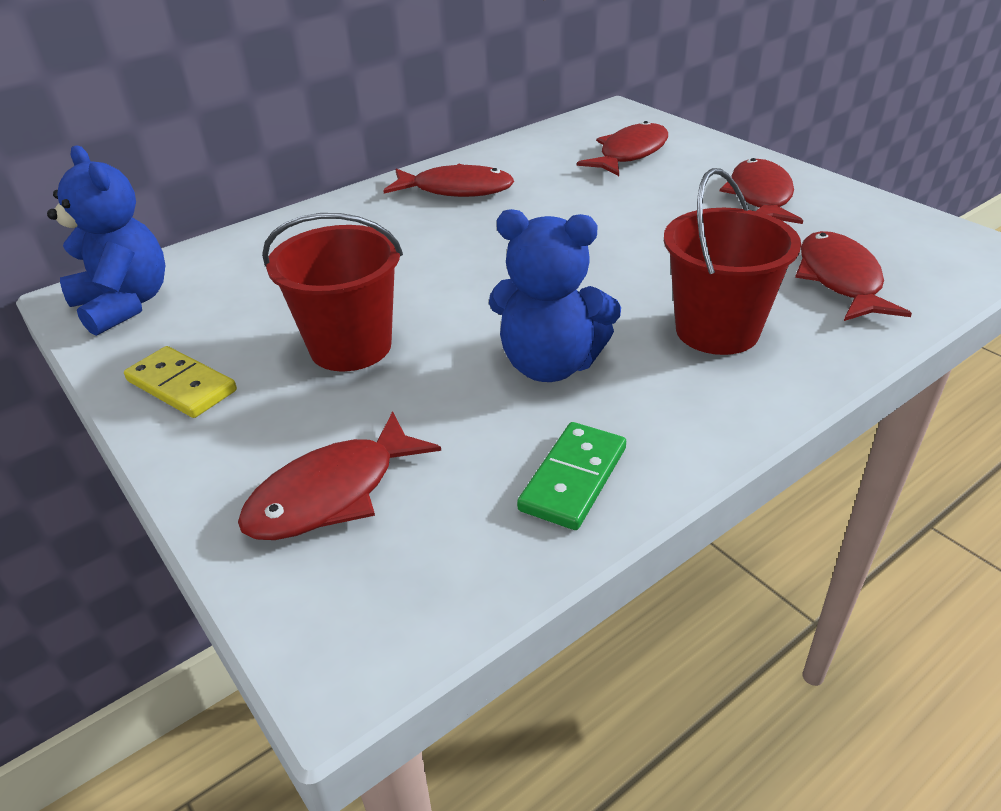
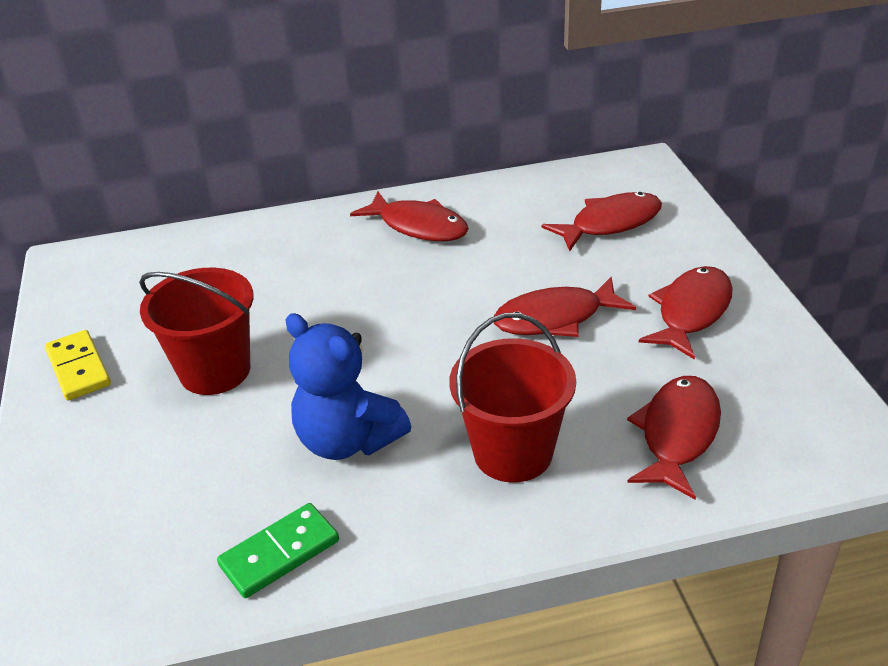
camera: 25 degrees right, 0 degrees up
(125, 305) = (90, 277): blue teddy bear -> none
(332, 494) = (110, 500): red fish -> red fish (555, 318)

